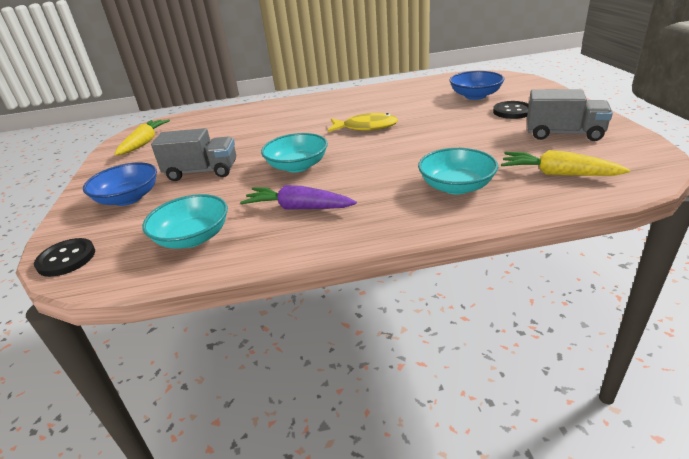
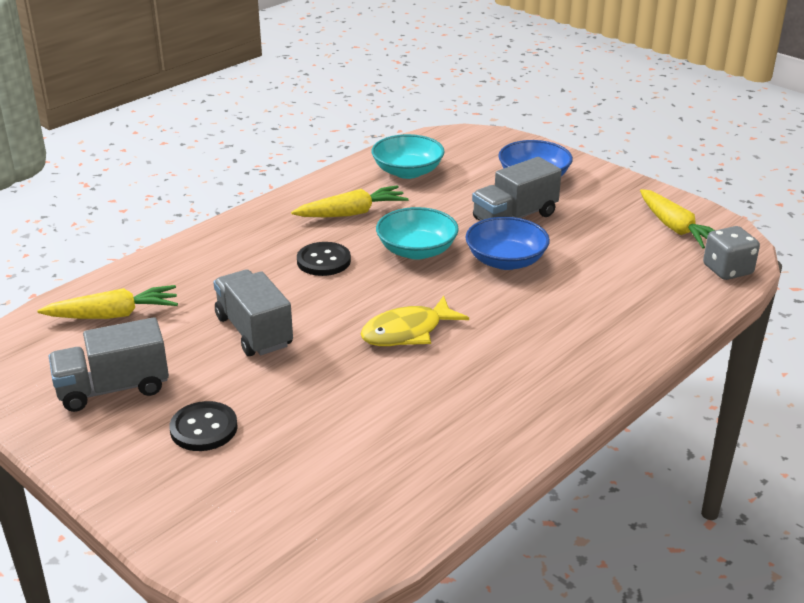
camera: 140 degrees right, 0 degrees up
(66, 259) = (480, 137): black button -> black button (323, 261)
(175, 121) = (727, 270): none -> grey dice
(298, 208) = (352, 213): purple carrot -> yellow carrot
(455, 144) = (254, 331): none -> grey truck
(456, 186) = (216, 272): turquoise bowl -> none
(475, 96) = (292, 466): blue bowl -> blue bowl (506, 261)

